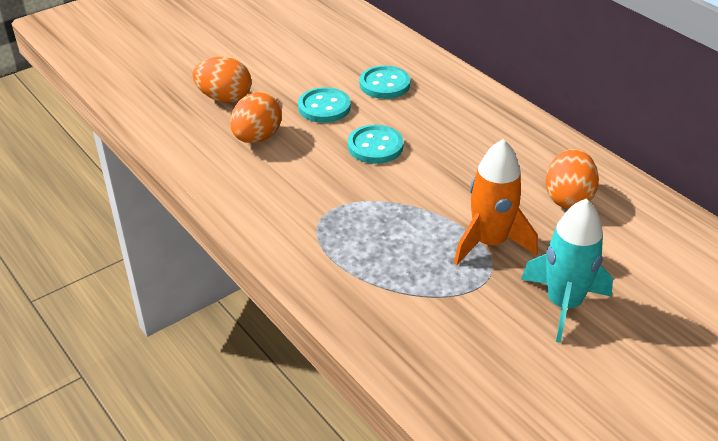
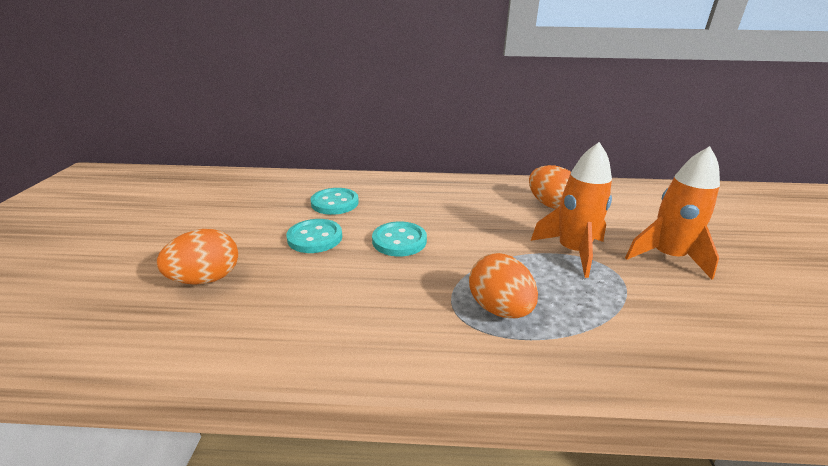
camera: 50 degrees left, 10 degrees down
(257, 138) = (294, 291): orange egg -> orange egg (499, 309)
(563, 304) = (667, 257): turquoise rocket -> orange rocket

